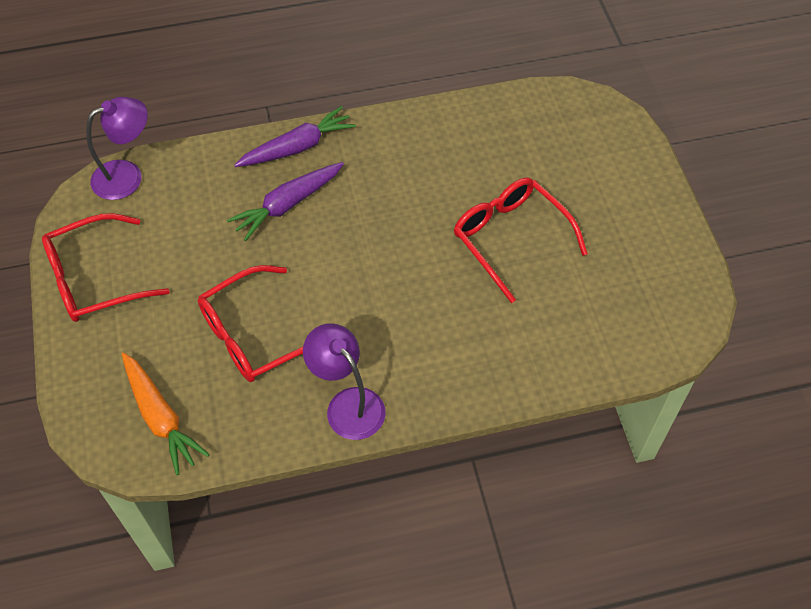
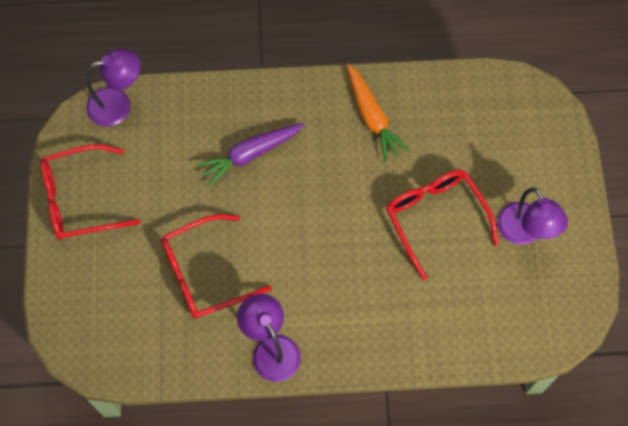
camera: 10 degrees right, 10 degrees up
(160, 417) = (119, 334): orange carrot -> orange carrot (372, 117)
(297, 147) = (267, 99): purple carrot -> none
(613, 238) = (524, 232): none -> purple lamp

